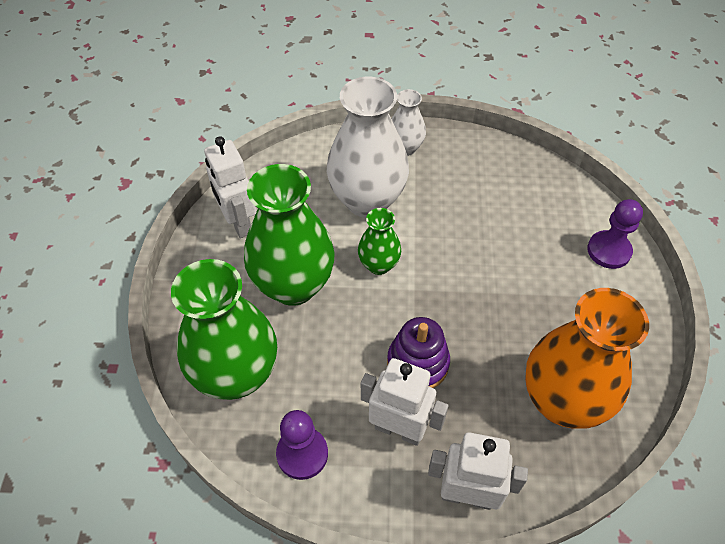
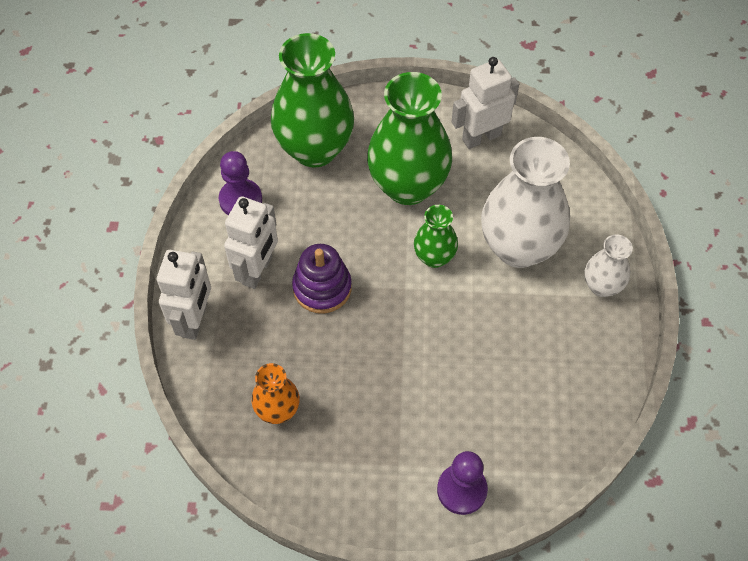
camera: 90 degrees right, 5 degrees up
(562, 401) = (277, 410): orange vase -> orange vase, size x0.51

